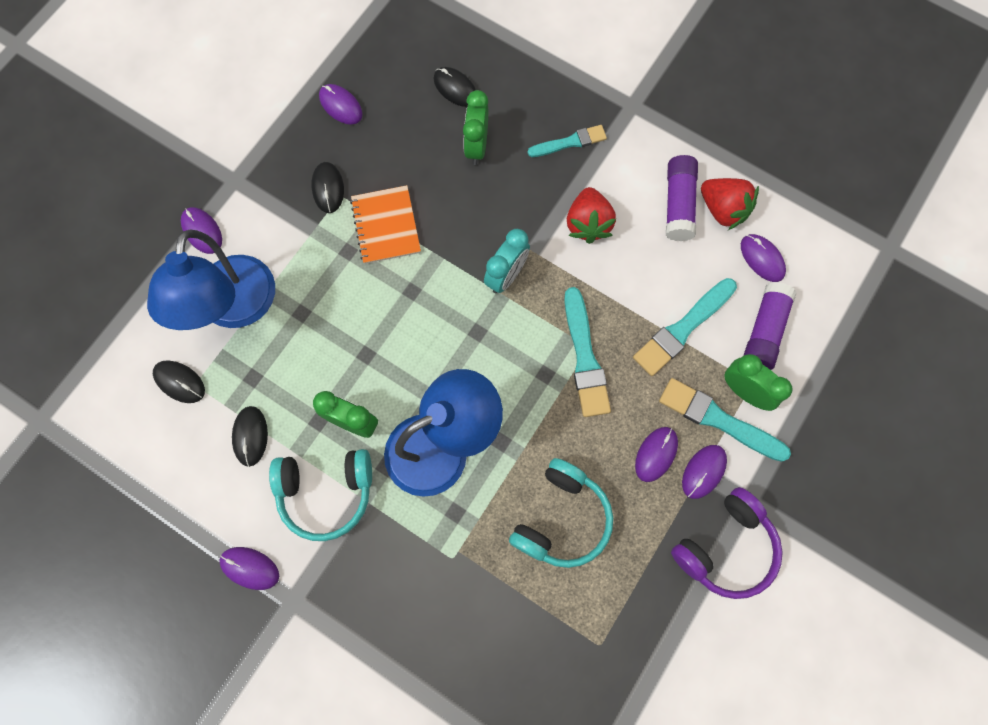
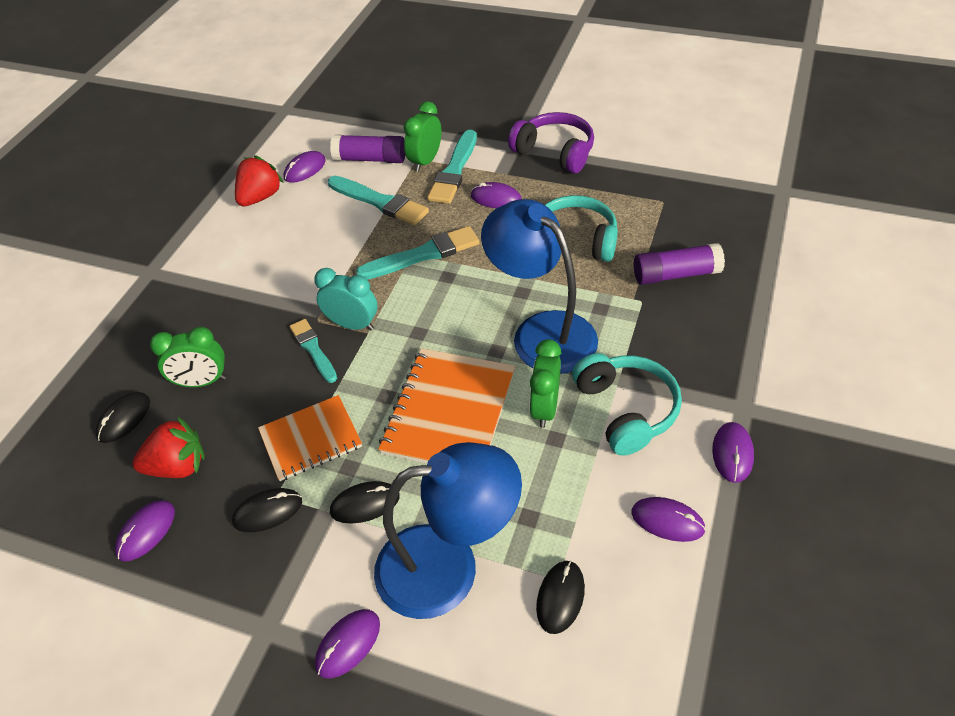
camera: 100 degrees left, 25 degrees down
(250, 436) = (596, 497): black mouse -> black mouse (365, 504)
(376, 340) = (449, 412): none -> orange notebook
(569, 142) = (194, 308): turquoise brush -> turquoise brush (313, 349)
(588, 224) = (286, 278): red strawberry -> red strawberry (178, 466)
(678, 204) = (257, 224): purple glue stick -> purple glue stick (675, 274)
(703, 471) = (500, 171): purple mouse -> purple mouse (667, 521)

